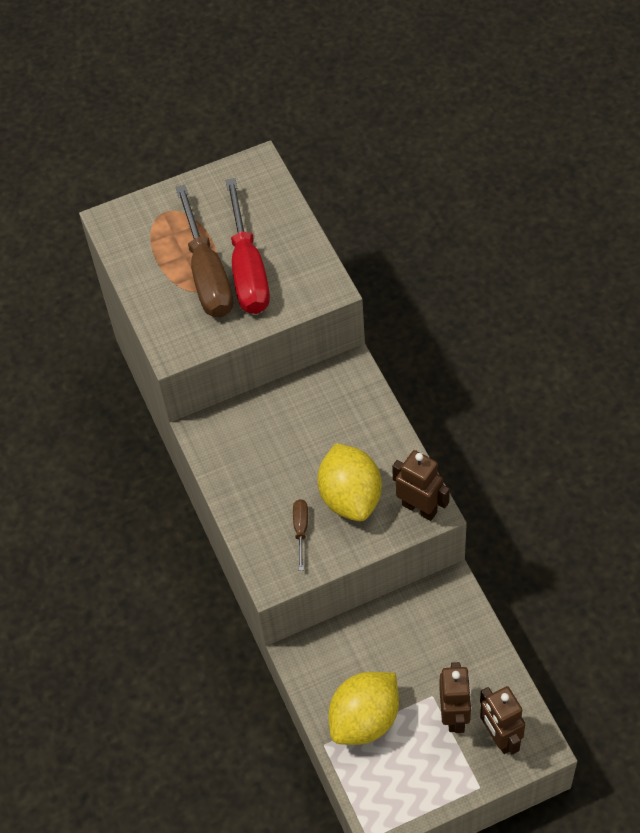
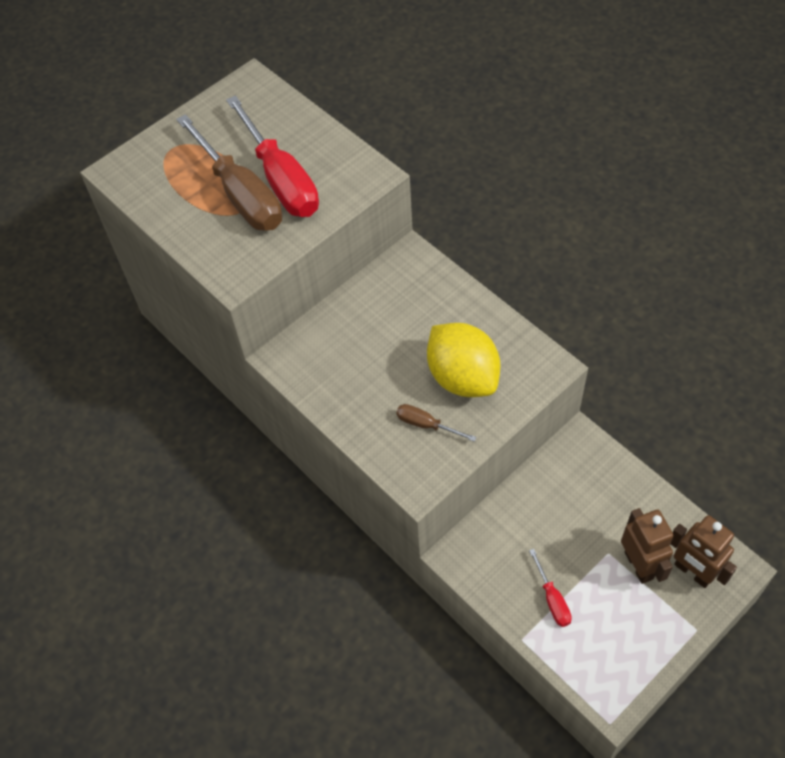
camera: 20 degrees left, 0 degrees up
(301, 530) = (426, 425): brown screwdriver -> brown screwdriver turned 45 degrees counterclockwise
(365, 719) = (552, 599): yellow lemon -> red screwdriver
(419, 508) = (536, 367): brown robot -> none

